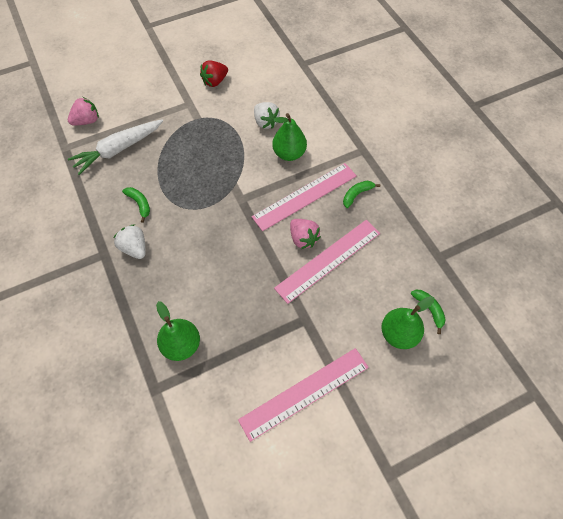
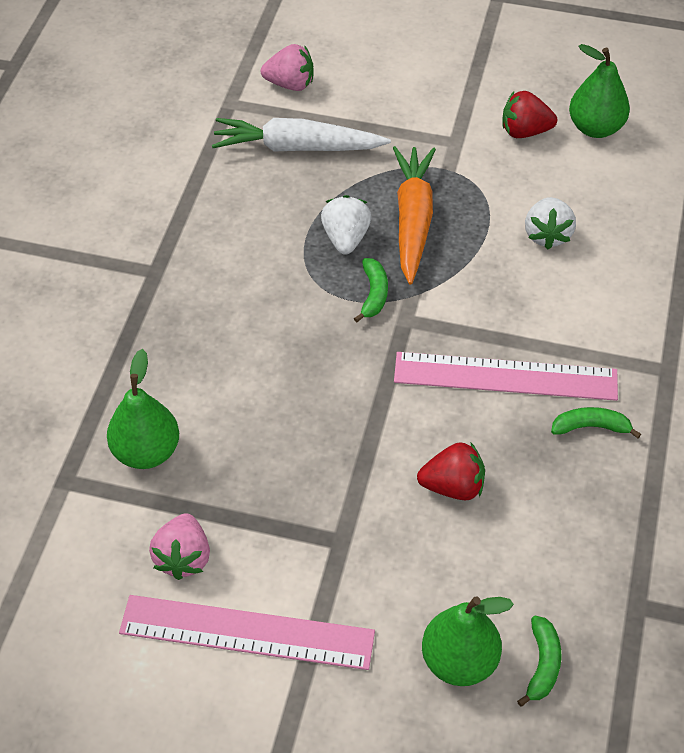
camera: 40 degrees right, 10 degrees down
(134, 248) = (200, 289): white strawberry -> white strawberry (345, 239)
(139, 204) = (259, 237): green banana -> green banana (374, 294)
(203, 151) = (412, 220): none -> orange carrot
(289, 153) = (540, 301): green pear -> green pear (595, 128)
(303, 239) = (444, 433): pink strawberry -> pink strawberry (183, 558)
(328, 260) = (453, 487): pink ruler -> red strawberry

